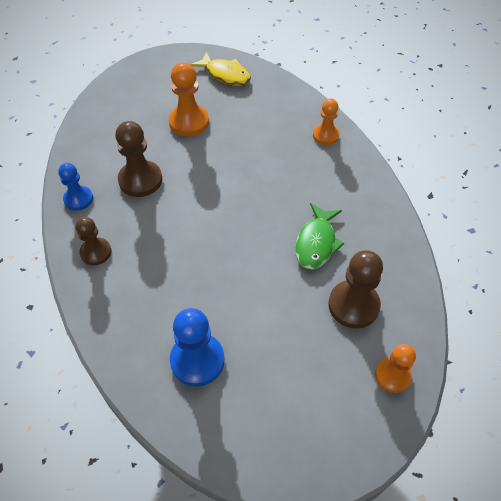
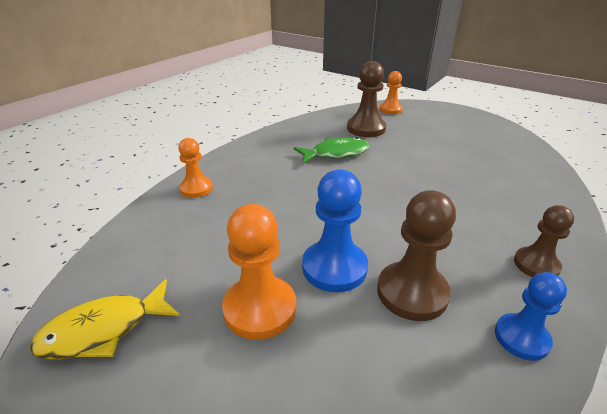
camera: 125 degrees left, 20 degrees down
(197, 360) = (497, 162): blue pawn -> blue pawn (334, 267)
(225, 74) = (104, 330): yellow fish -> yellow fish turned 120 degrees counterclockwise

